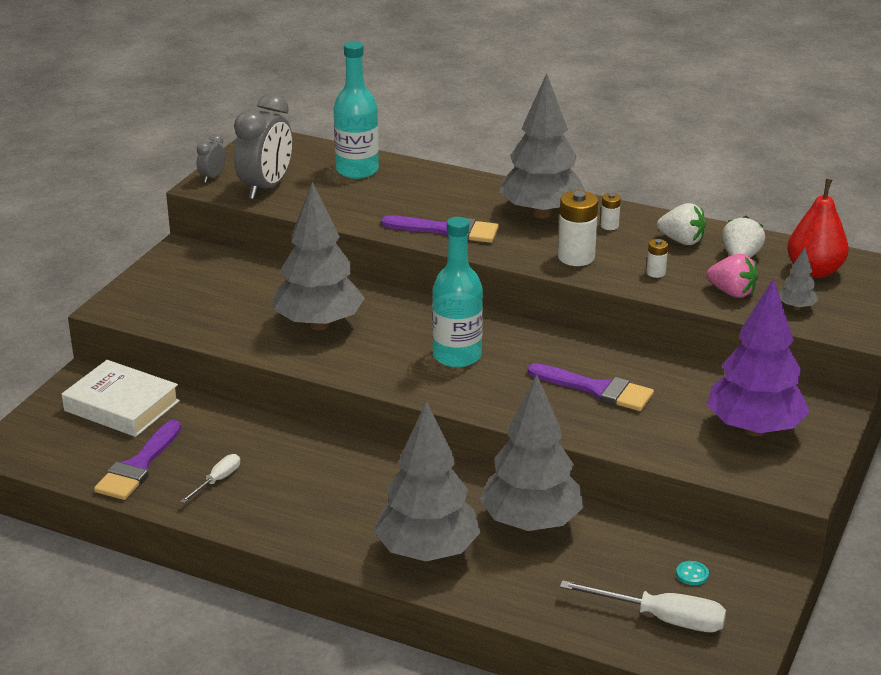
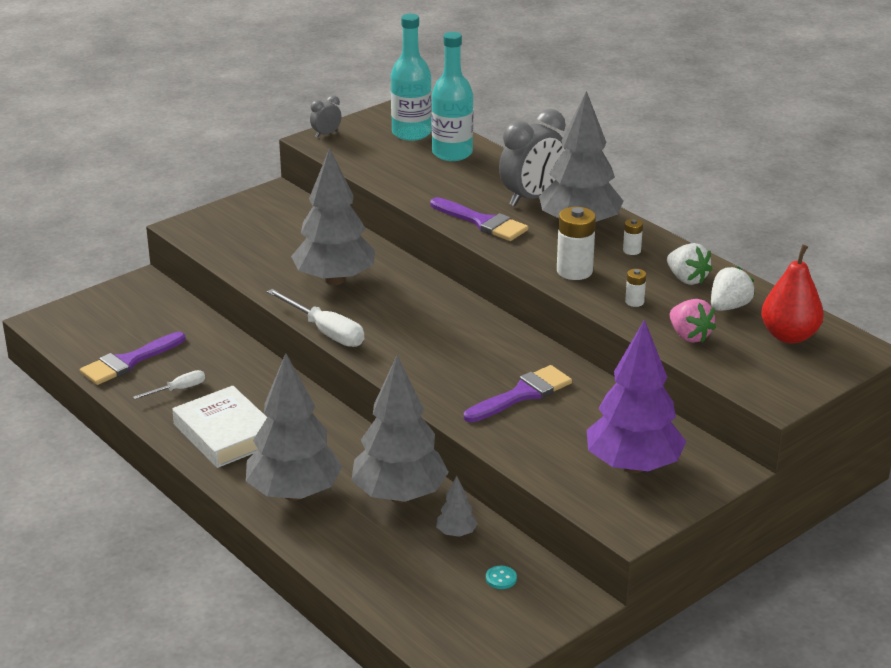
camera: 25 degrees right, 0 degrees up
(122, 406) = (154, 311): white book -> white book (225, 434)
(266, 188) = (362, 152): grey clock -> grey clock (532, 198)
(457, 356) = (426, 335): turquoise bottle -> turquoise bottle (411, 133)
(597, 389) = (522, 394): purple brush -> purple brush turned 90 degrees counterclockwise
(661, 618) = (441, 606): white screwdriver -> white screwdriver (325, 332)
(796, 307) = (738, 364): grey tree -> grey tree (456, 533)

